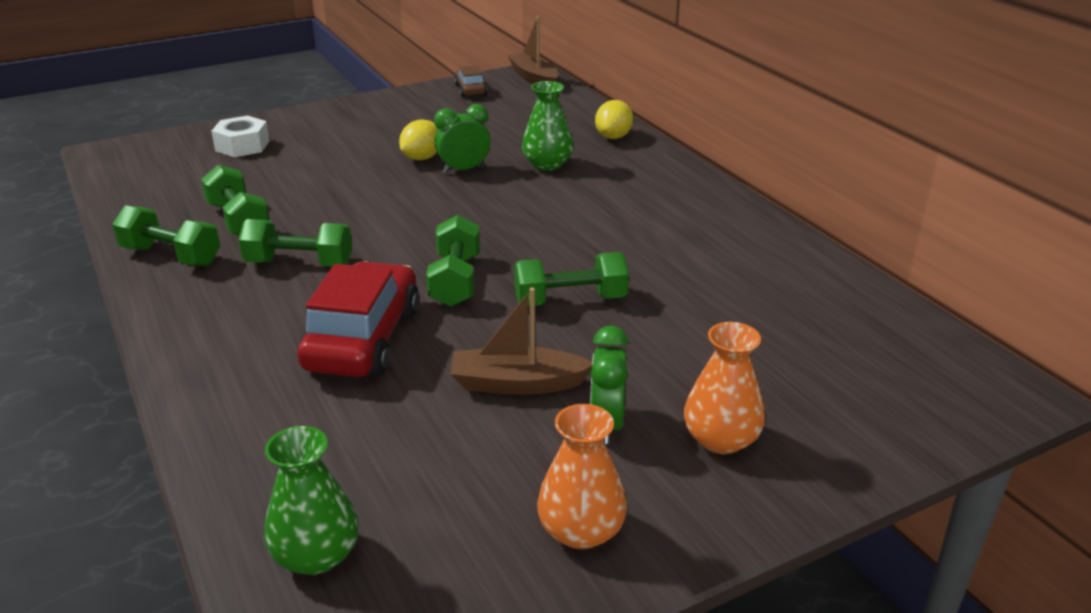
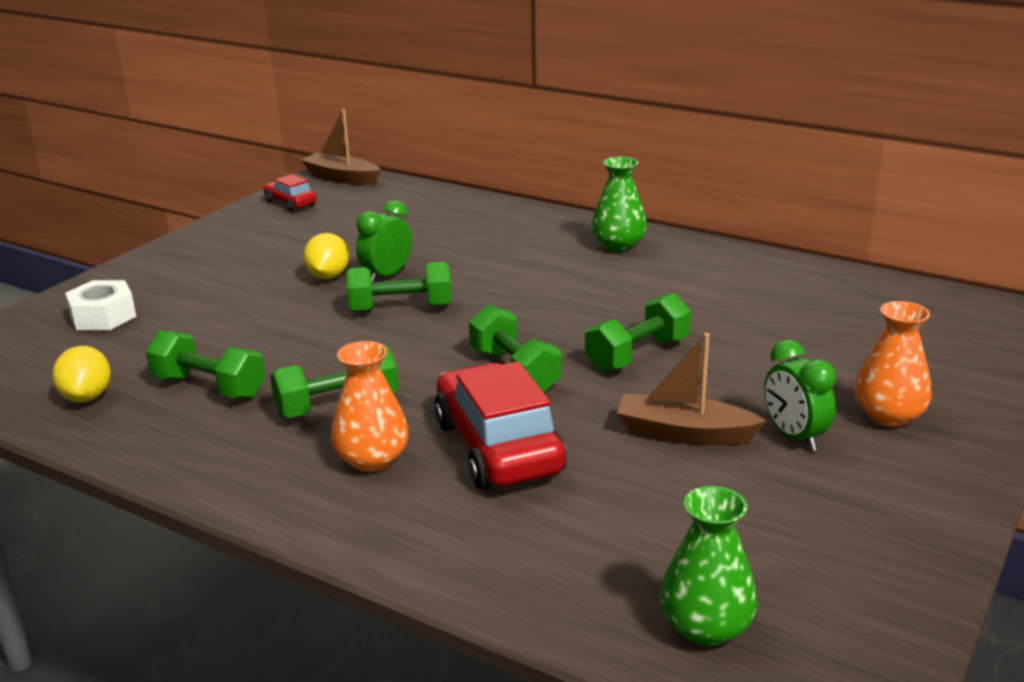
camera: 30 degrees left, 5 degrees down
(171, 256) = (180, 443): green dumbbell -> green dumbbell (400, 308)
(470, 90) = (290, 203): brown car -> red car
(517, 384) = (684, 433): brown boat -> brown boat turned 45 degrees clockwise
(547, 164) = (461, 250): green vase -> green vase (618, 245)
(581, 531) = (879, 518): orange vase -> orange vase (372, 459)
(613, 137) = (490, 211): yellow lemon -> yellow lemon (87, 397)

